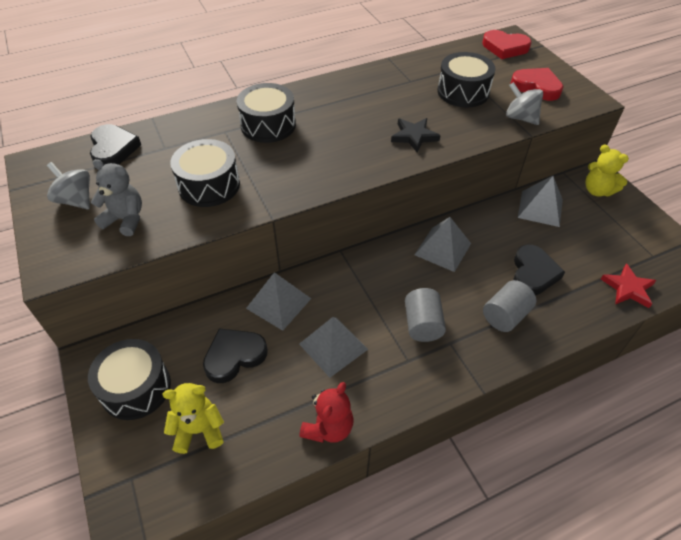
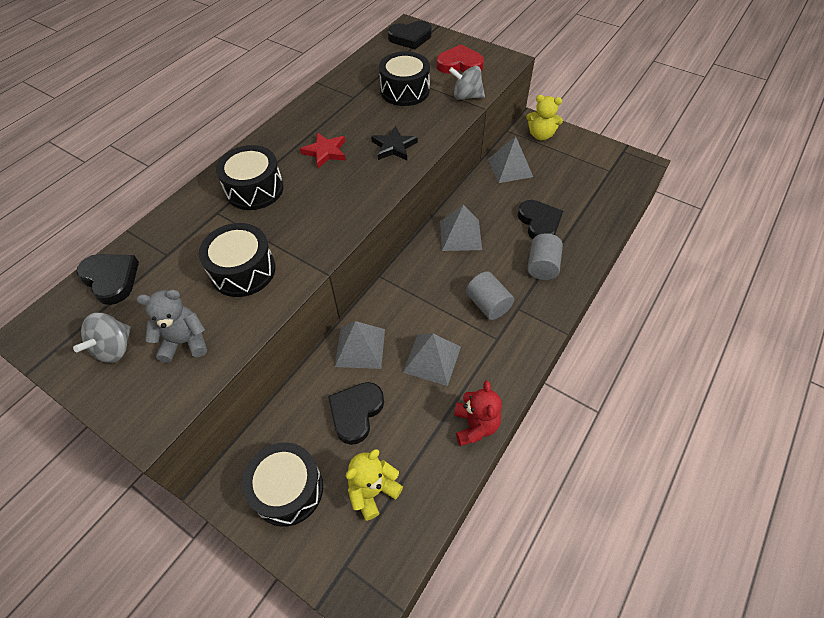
camera: 30 degrees left, 5 degrees up
(76, 200) = (114, 348): grey spinning top -> grey spinning top turned 75 degrees counterclockwise
(505, 47) = (410, 38): red heart -> black heart
(628, 288) = (609, 203): red star -> red star (325, 152)

